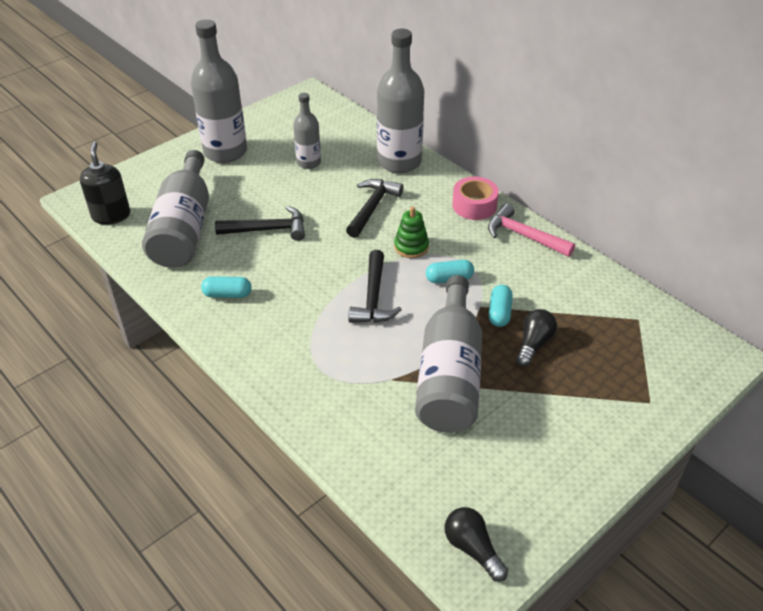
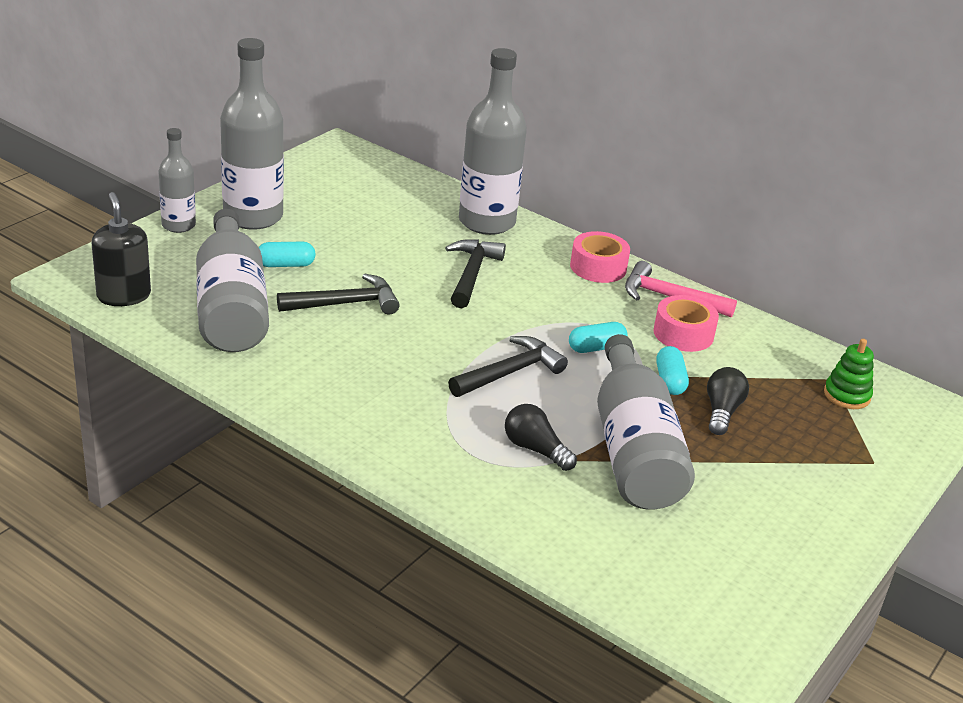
camera: 15 degrees left, 10 degrees down
(227, 294) = (320, 379): turquoise capsule -> turquoise capsule (285, 264)
(308, 162) = (370, 226): grey bottle -> grey bottle (178, 225)
(373, 297) = (510, 372): black hammer -> black hammer turned 120 degrees counterclockwise
(411, 247) = (536, 315): green stacking toy -> green stacking toy (847, 395)
(472, 548) = (726, 627): black light bulb -> black light bulb (535, 449)
(524, 270) = (683, 334): none -> pink tape

